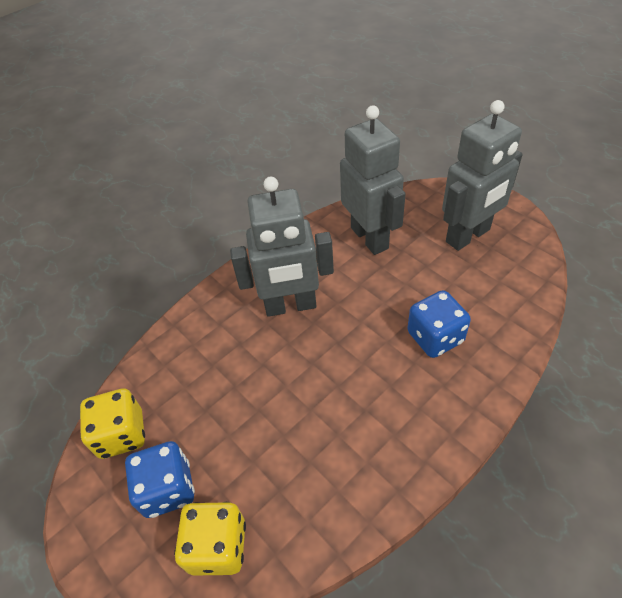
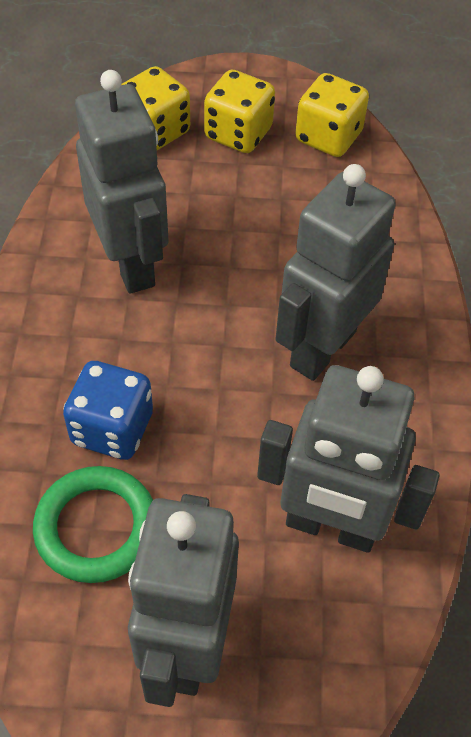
camera: 130 degrees right, 5 degrees up
(168, 489) = (238, 134): blue dice -> yellow dice
(341, 432) = (131, 263): none -> grey robot
(477, 298) = (96, 527): none -> green ring

